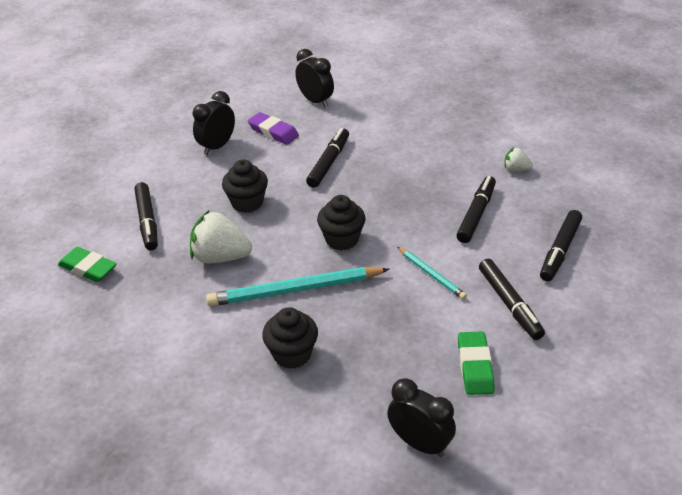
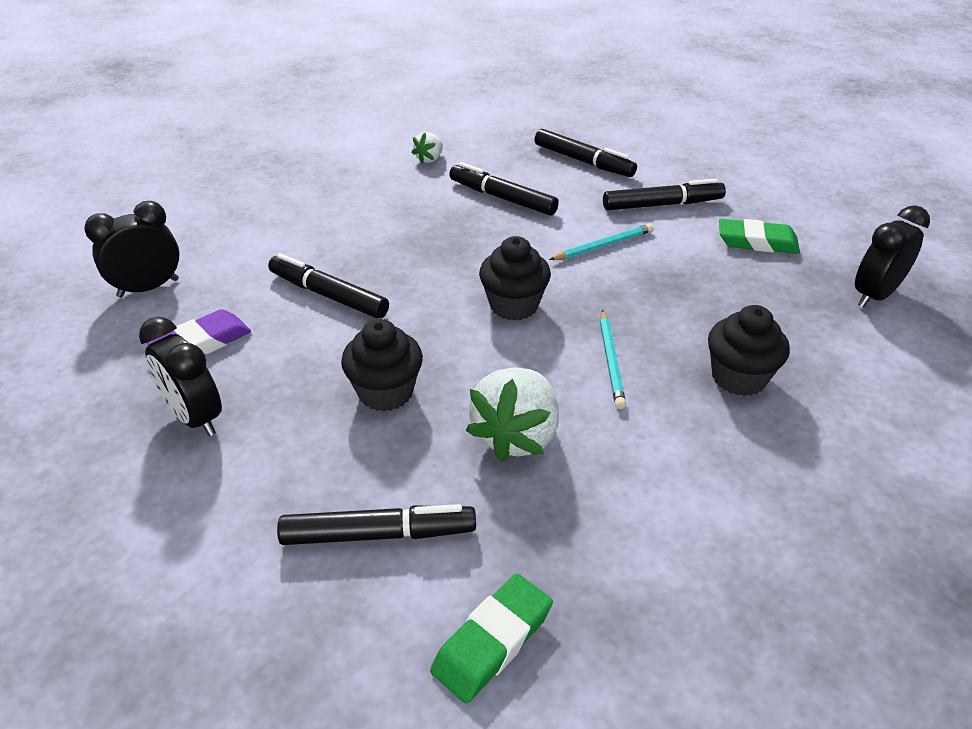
camera: 80 degrees left, 0 degrees up
(295, 290) = (610, 360): turquoise pencil -> turquoise pencil, size x0.53

